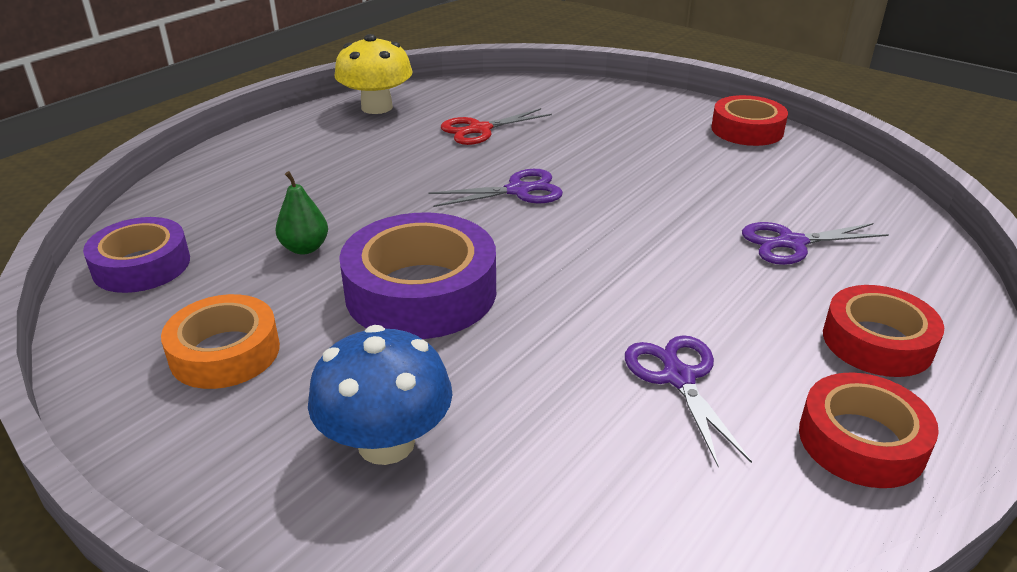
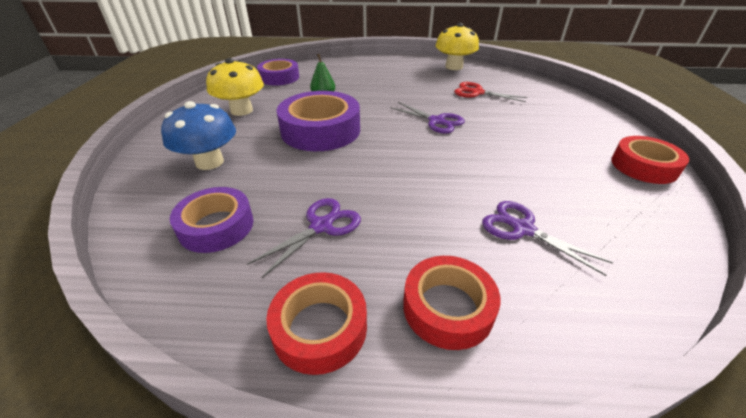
camera: 55 degrees right, 5 degrees up
(225, 352) = (241, 110): orange tape -> yellow mushroom
(597, 480) = (216, 226): none -> purple tape

